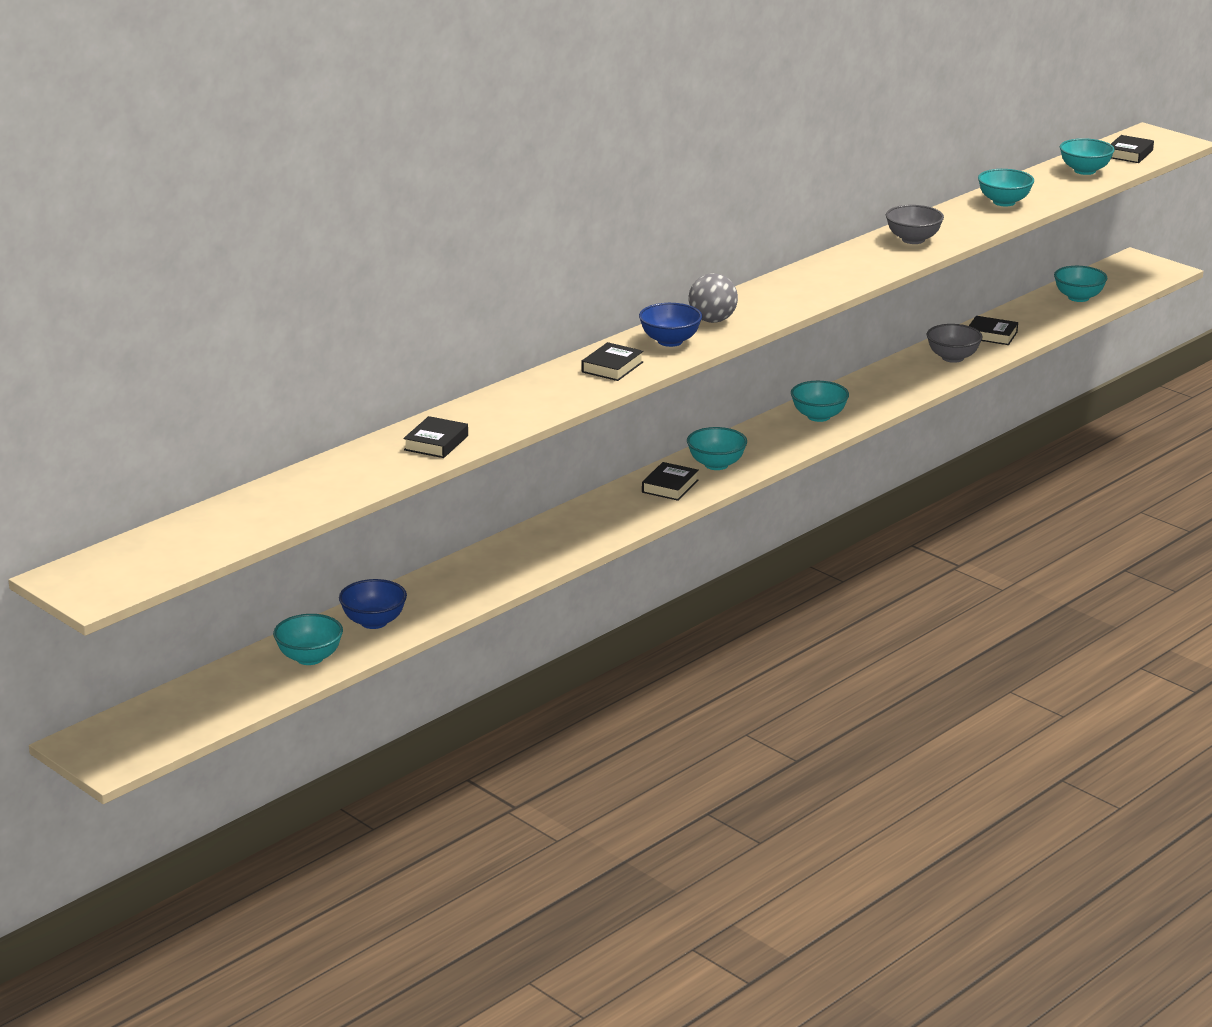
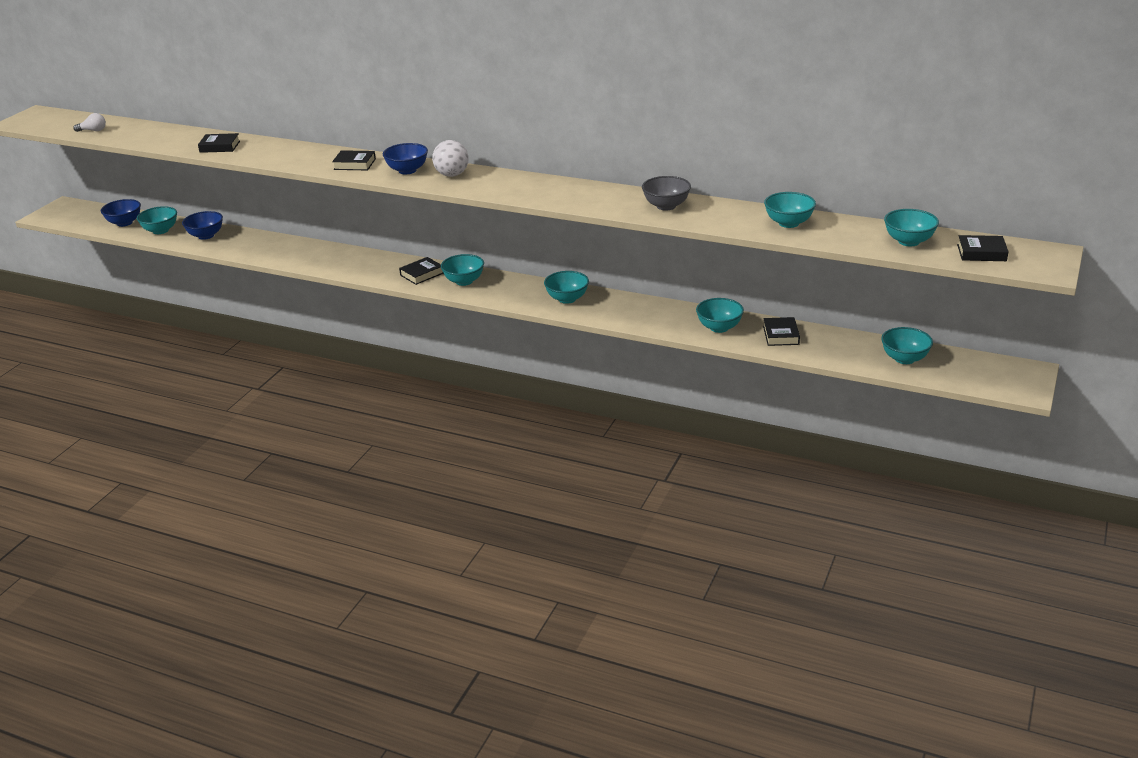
camera: 70 degrees right, 5 degrees up
(233, 531) = (93, 130): none -> white light bulb
(238, 687) = (124, 223): none -> blue bowl
(670, 486) = (422, 274): black book -> black book turned 45 degrees counterclockwise
(712, 320) = (452, 175): grey ball -> white ball
(952, 358) = (719, 327): grey bowl -> turquoise bowl

